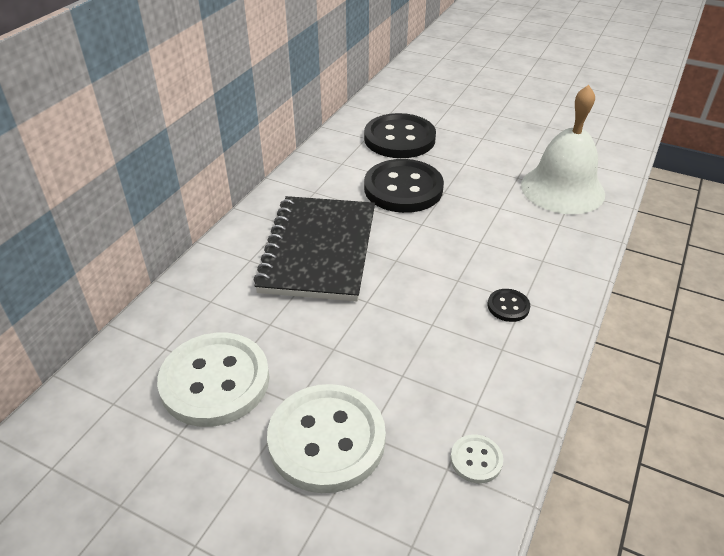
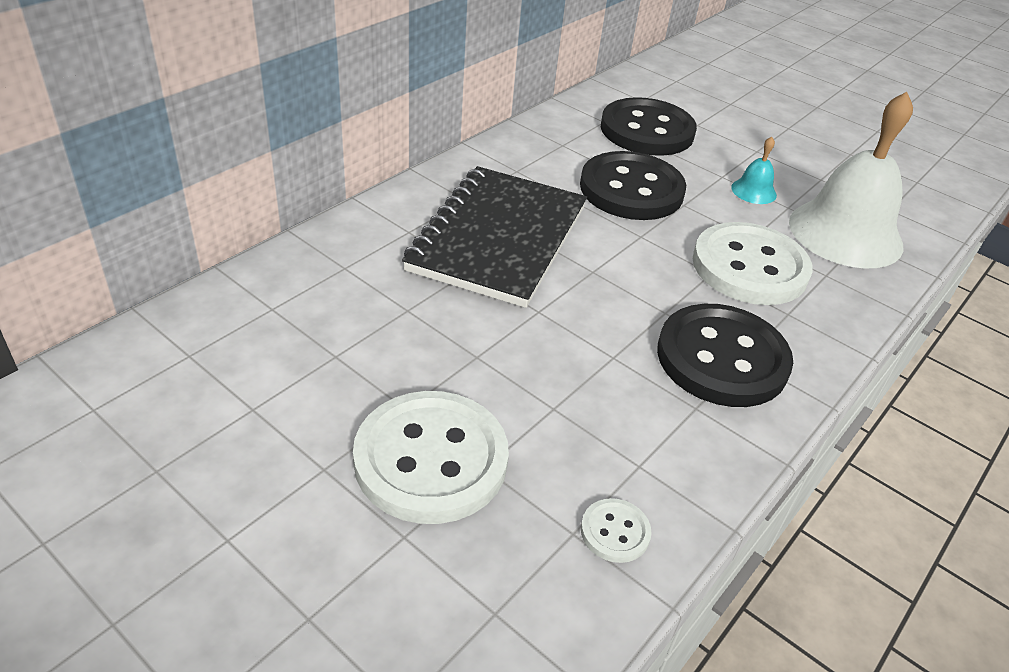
camera: 10 degrees right, 0 degrees up
(215, 381) = (318, 359): white button -> white button (749, 267)
(490, 170) = (753, 191): none -> turquoise bell
(508, 306) = (722, 358): black button -> black button, size x2.32

